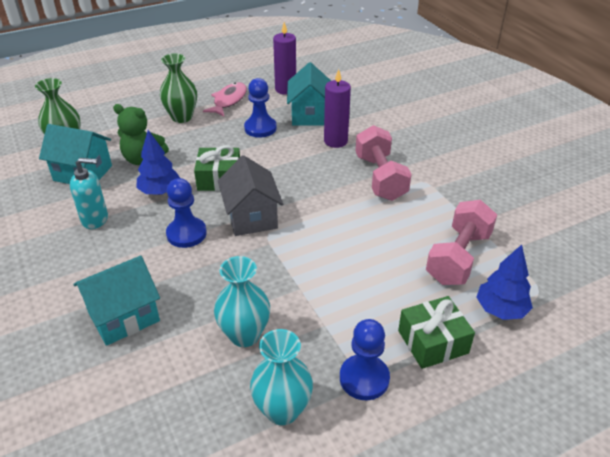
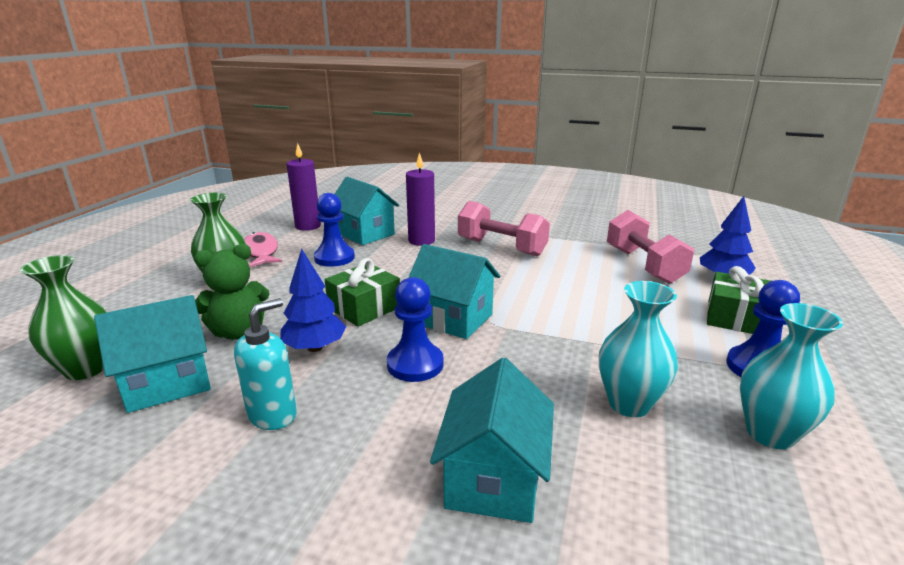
camera: 45 degrees left, 15 degrees down
(251, 217) = (453, 318): grey house -> turquoise house

